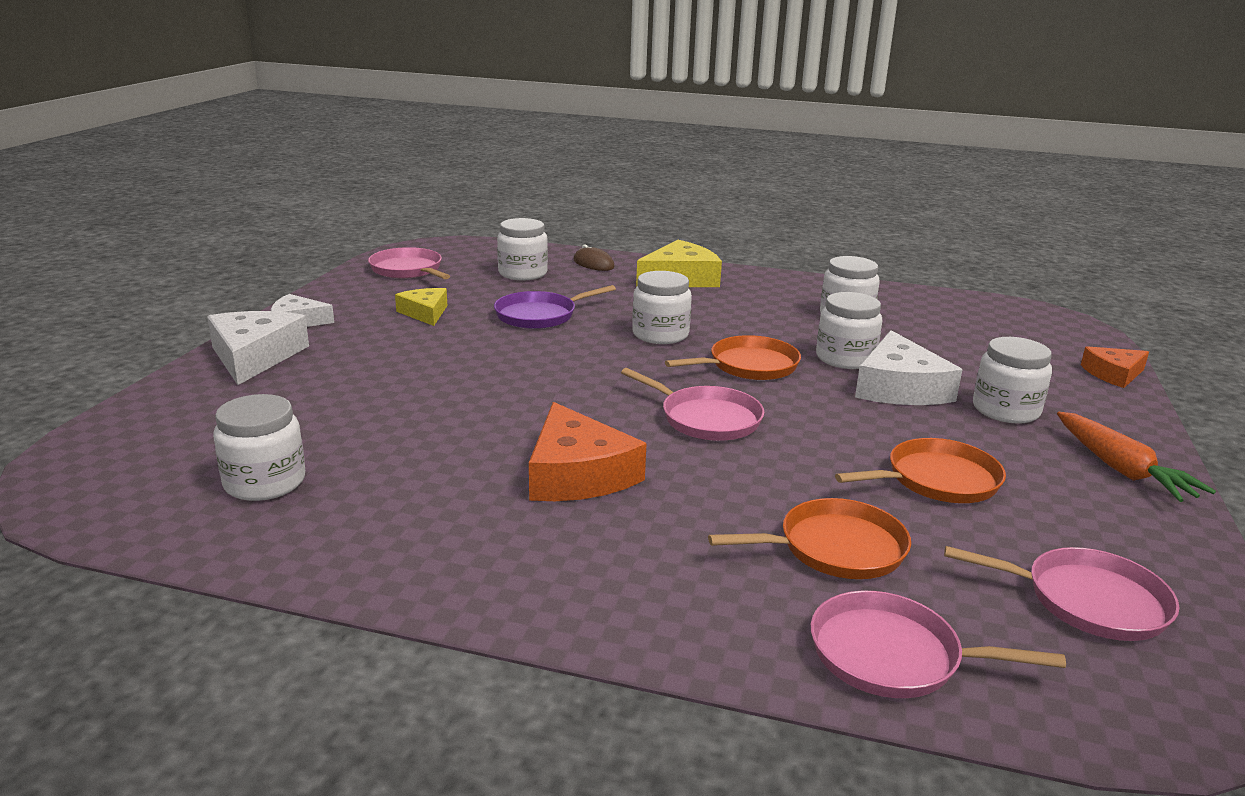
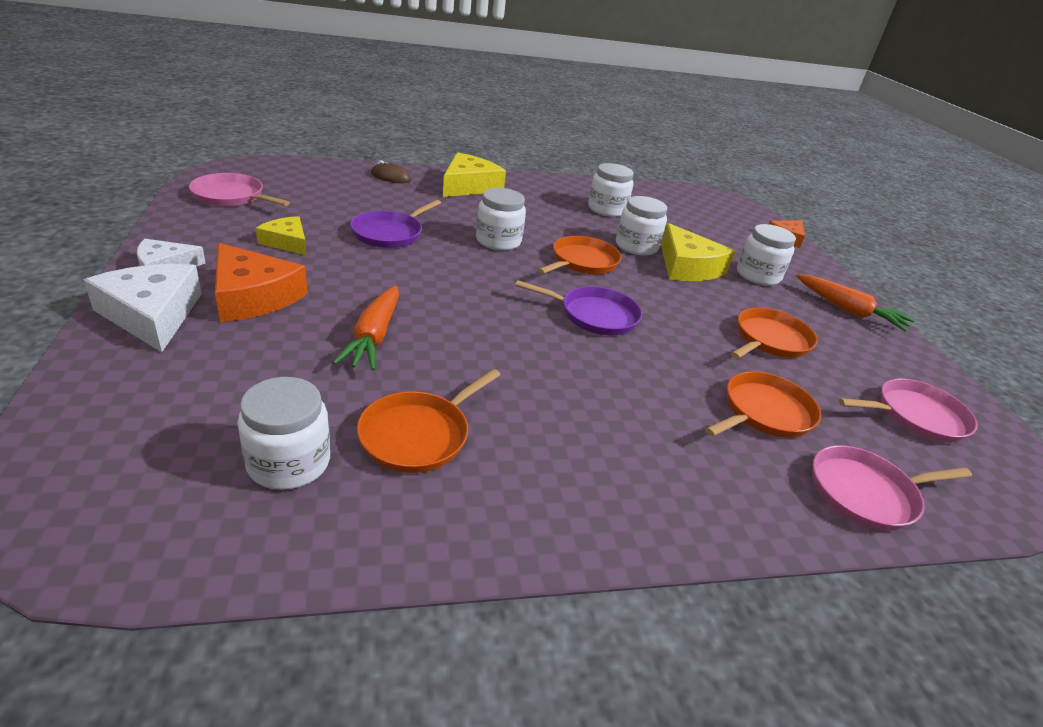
camera: 30 degrees left, 10 degrees up
(398, 486) = (418, 435): none -> orange pan
(434, 401) = (374, 336): none -> orange carrot
(523, 273) = (340, 191): white jar -> none
(577, 474) = (549, 387): orange cheese -> orange cheese (252, 296)
(706, 419) = (594, 315): pink pan -> purple pan
(899, 387) = (687, 267): white cheese -> yellow cheese

